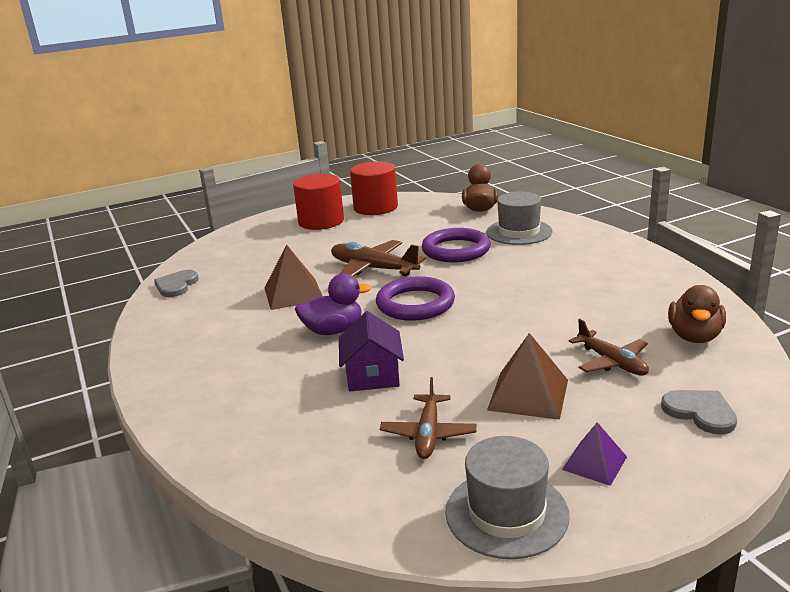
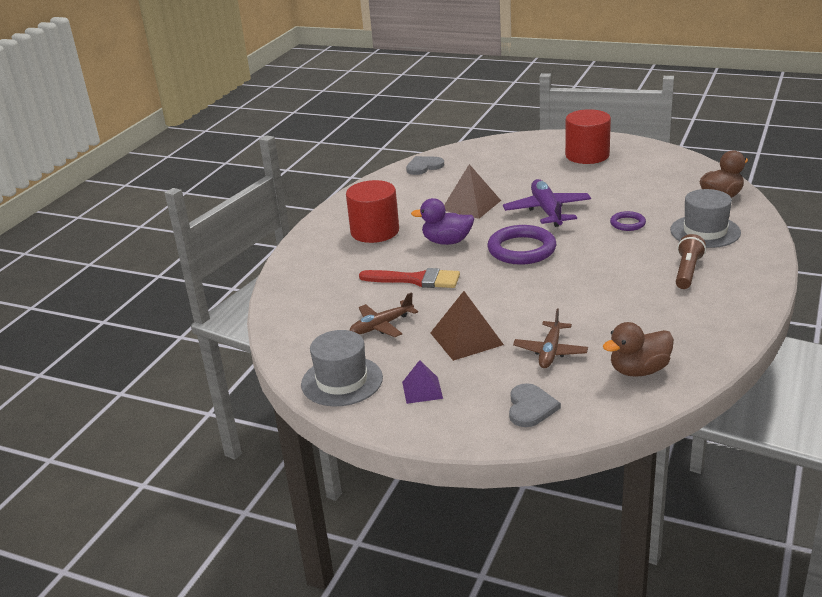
camera: 50 degrees right, 5 degrees up
(333, 330) = (447, 241): purple duck -> purple duck turned 150 degrees clockwise
(373, 269) = (547, 211): brown plane -> purple plane
(373, 375) = (416, 280): purple house -> red brush
(375, 207) = (647, 159): red cylinder -> red cylinder (375, 231)
(456, 250) = (627, 223): purple ring -> purple ring, size x0.53
(567, 259) = (687, 271): none -> brown flashlight

